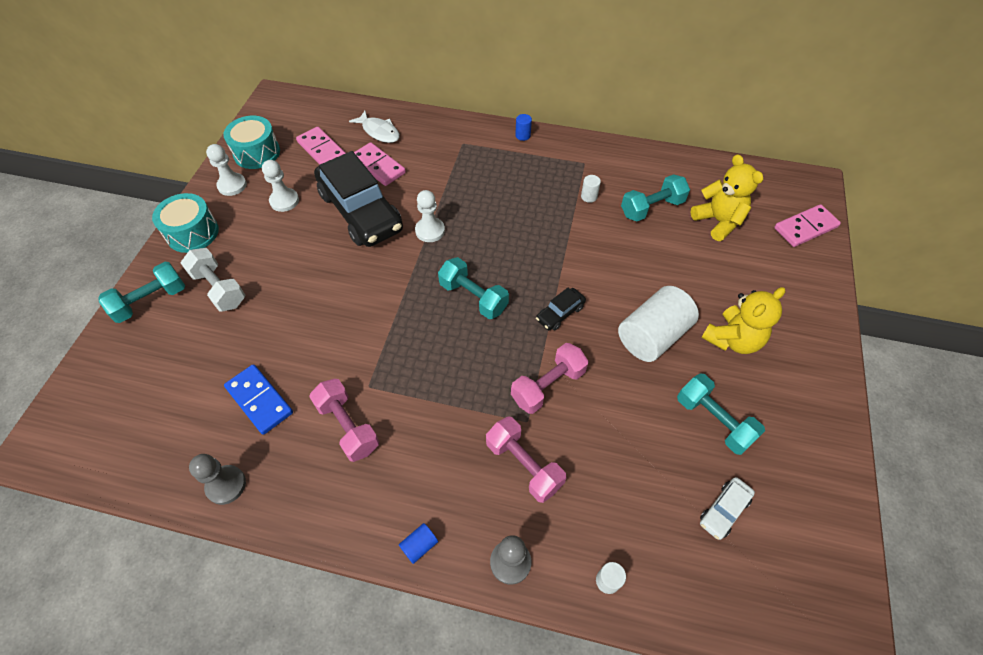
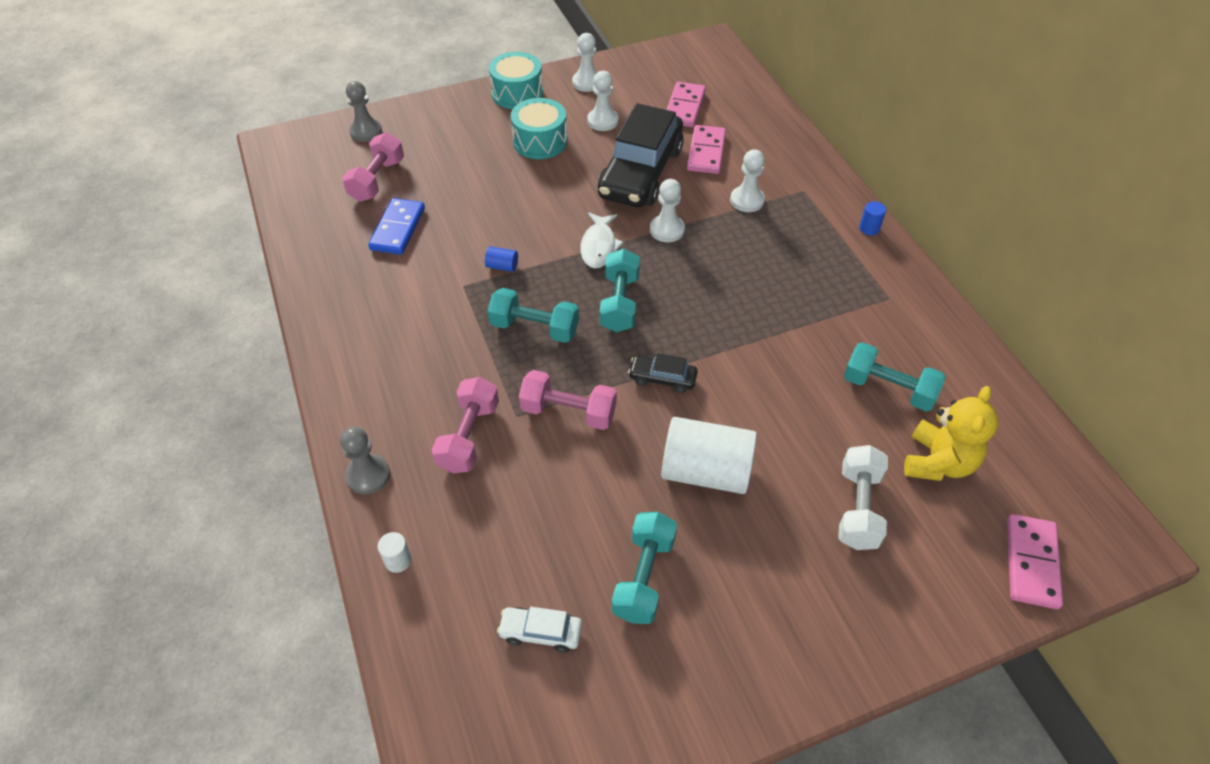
camera: 55 degrees right, 5 degrees down
(151, 301) = (434, 115): turquoise dumbbell -> turquoise dumbbell (534, 328)
(219, 288) = (478, 142): white dumbbell -> white dumbbell (858, 508)
(226, 485) = (314, 256): grey pawn -> grey pawn (366, 132)
(257, 153) = (637, 73): turquoise drum -> turquoise drum (540, 141)
(348, 426) = (415, 295): pink dumbbell -> pink dumbbell (377, 180)
(379, 132) = (749, 128): white fish -> white fish (599, 246)
(419, 545) = (342, 403): blue cylinder -> blue cylinder (502, 266)
(444, 174) = (747, 200): none -> white pawn
(589, 196) = (843, 325): white cylinder -> none
(732, 339) = (770, 551): yellow teddy bear -> none
(805, 227) = (1031, 563): pink domino -> pink domino turned 75 degrees clockwise

